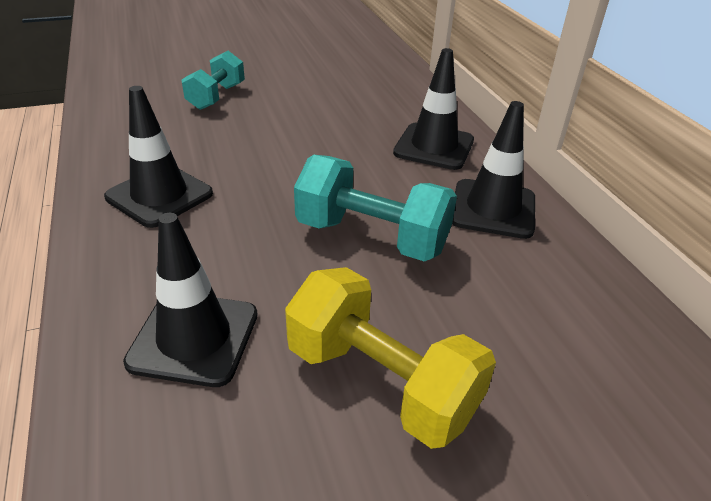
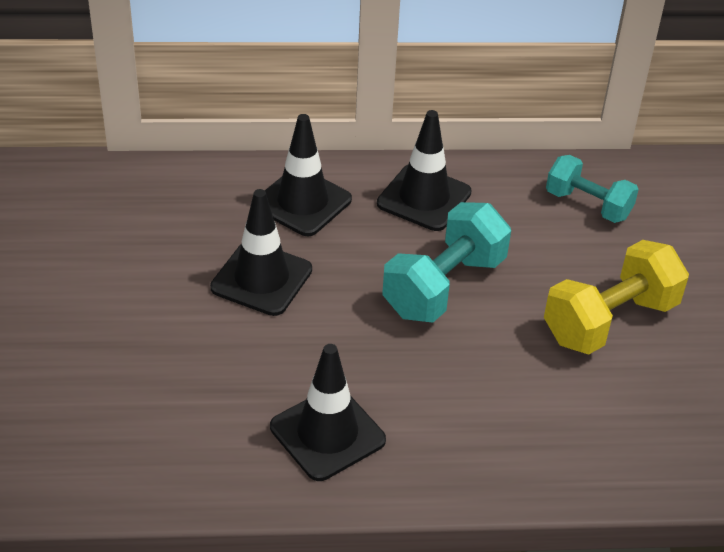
camera: 75 degrees left, 5 degrees up
(194, 338) = (547, 420): black traffic cone -> black traffic cone (261, 279)
(216, 97) = (98, 364): turquoise dumbbell -> turquoise dumbbell (588, 205)

